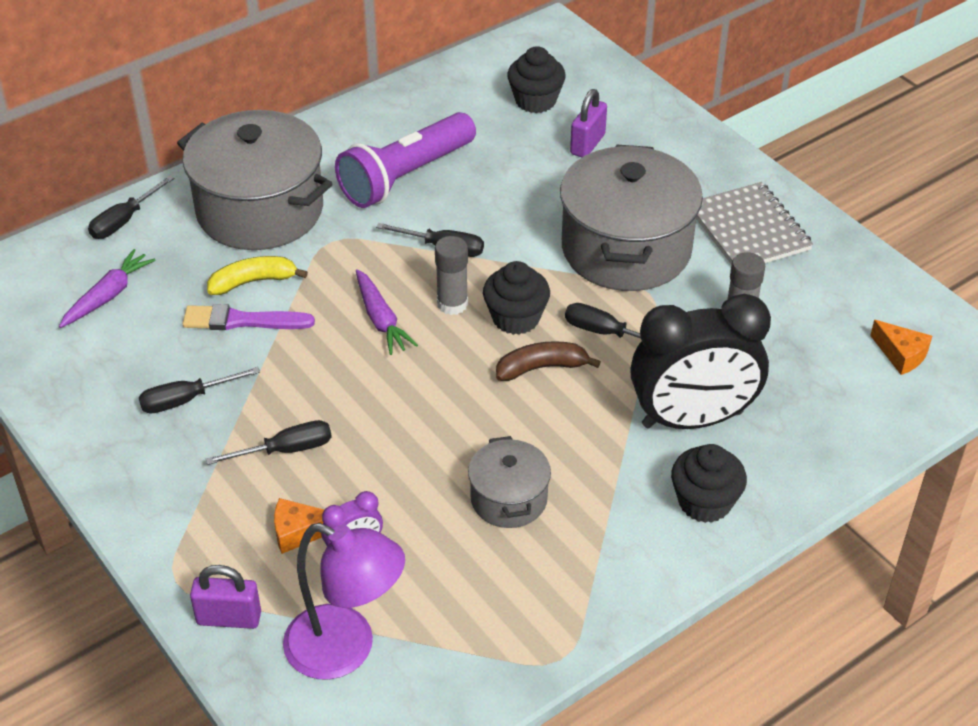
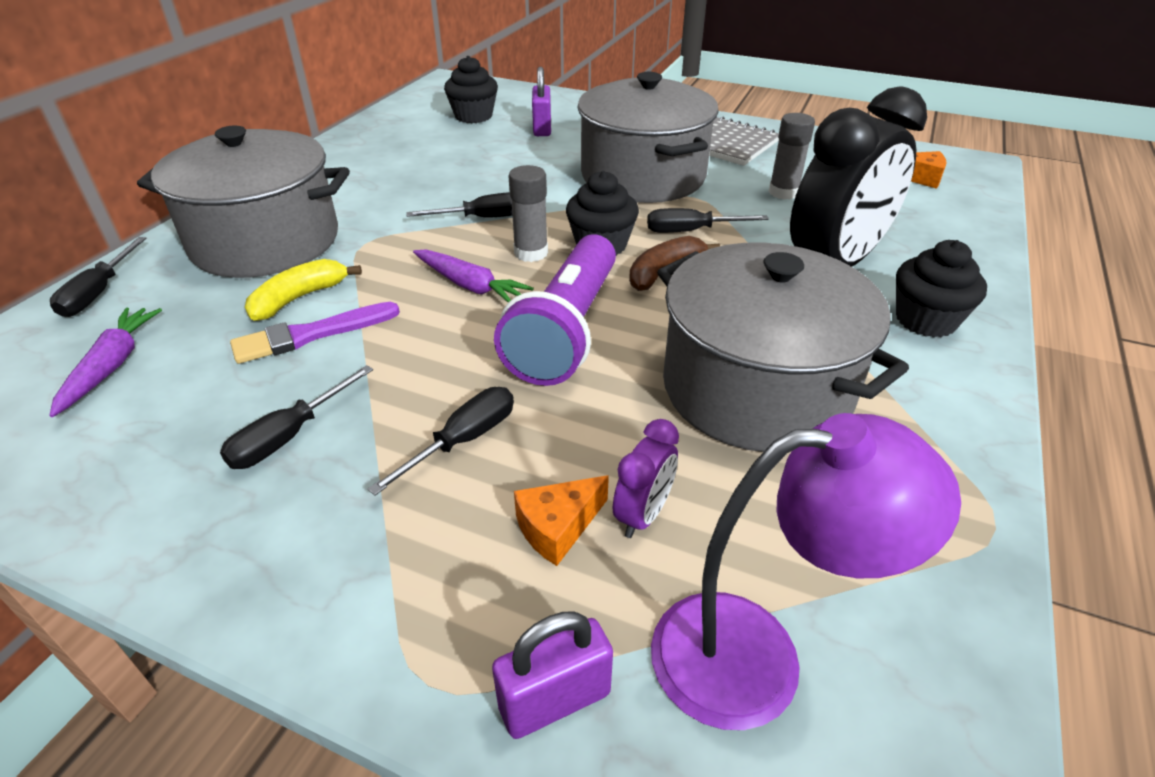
camera: 30 degrees left, 5 degrees down
(405, 176) = (401, 182): purple flashlight -> purple flashlight (566, 330)
(509, 499) = (756, 389): grey pot -> grey pot, size x1.97

